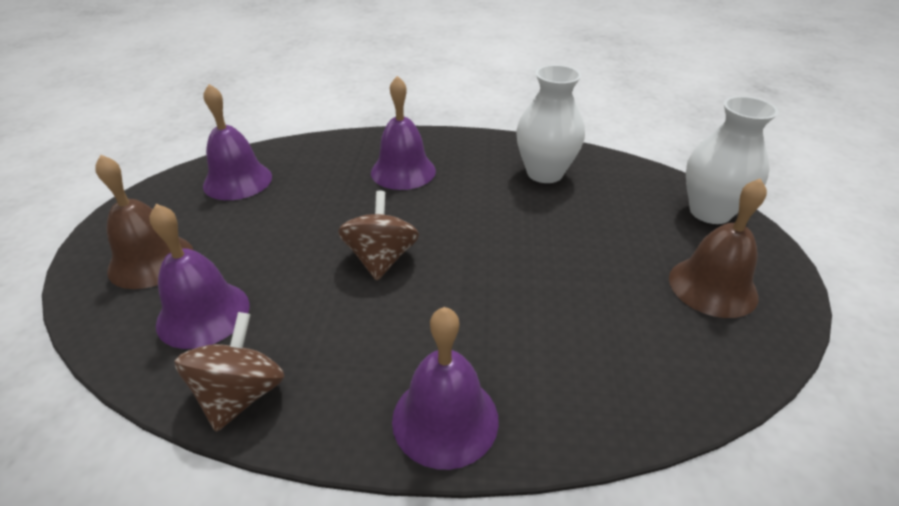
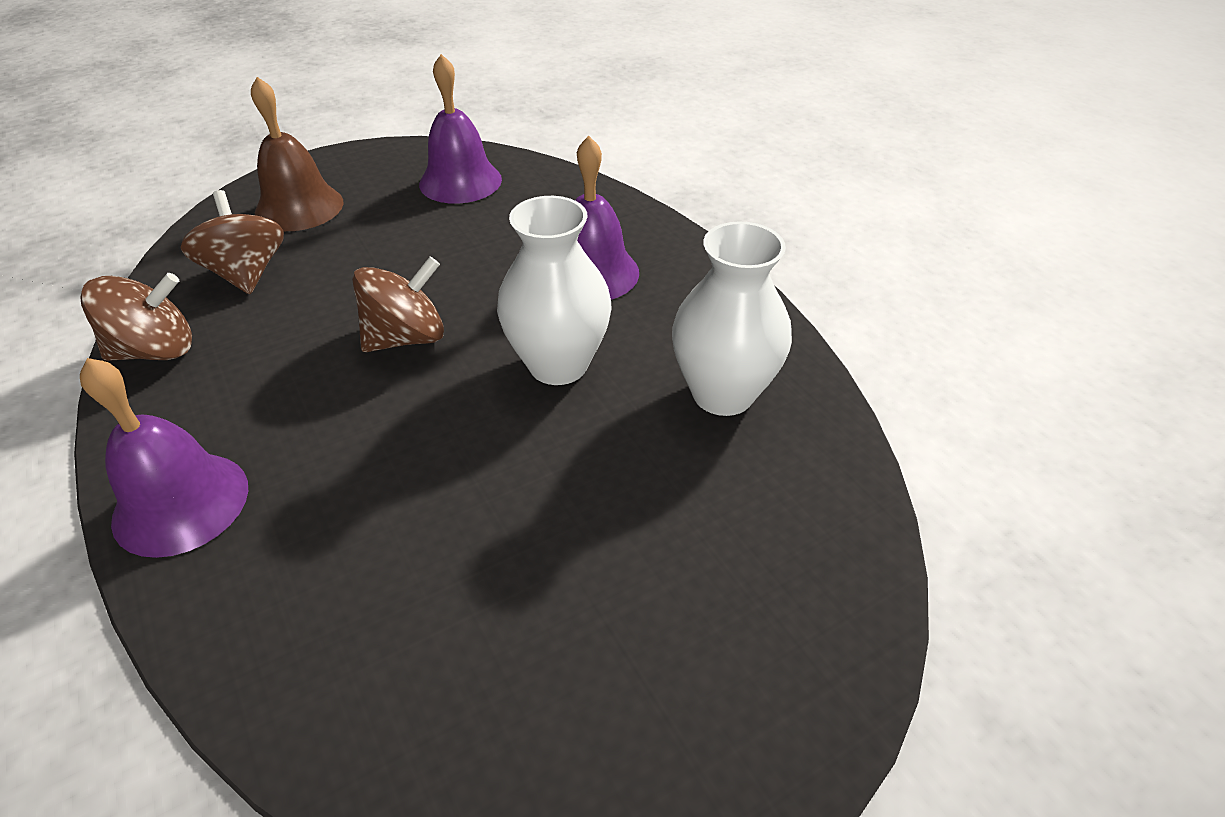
camera: 55 degrees right, 5 degrees up
(203, 314) = (247, 274): purple bell -> brown spinning top
(710, 212) = (820, 636): white vase -> white vase (558, 364)
(712, 286) = (597, 699): brown bell -> none

